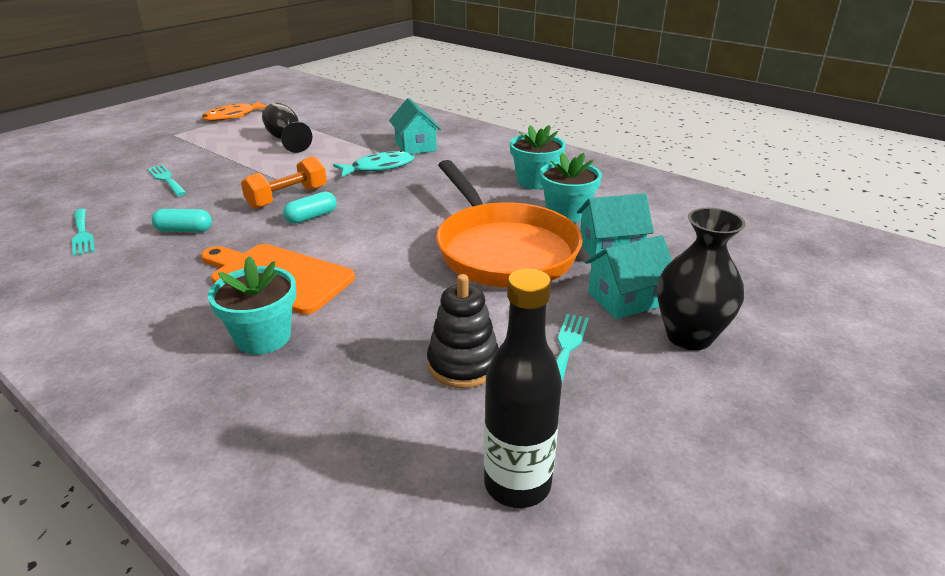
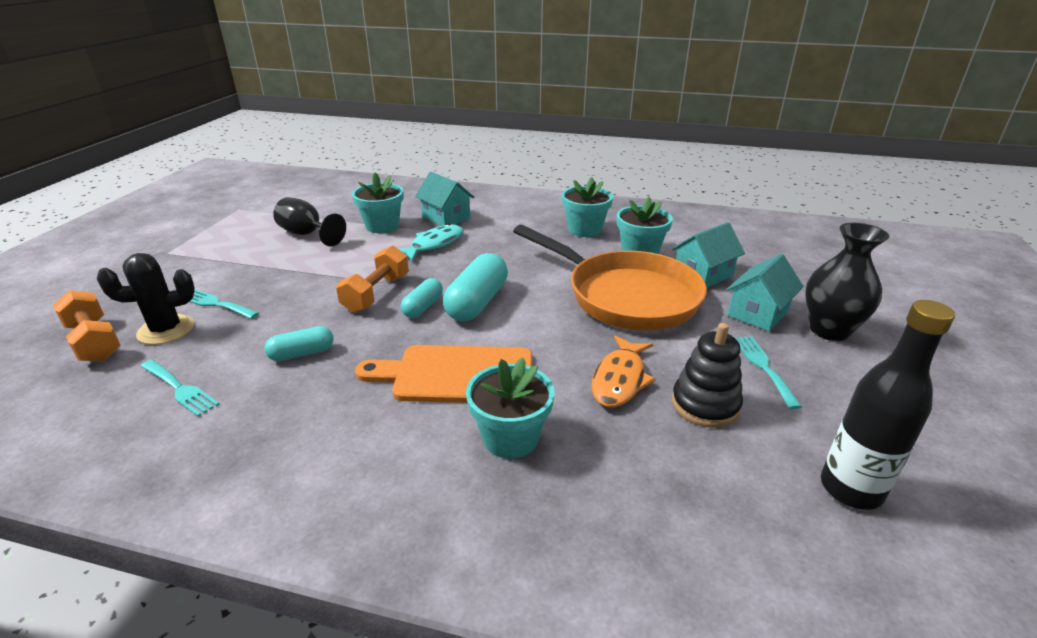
camera: 25 degrees left, 0 degrees up
(66, 188) = (94, 342): none -> orange dumbbell
(116, 191) = (166, 330): none -> black cactus
(233, 116) = (217, 220): orange fish -> orange fish (620, 379)
(353, 143) = (382, 226): none -> turquoise flower pot
(360, 223) = (477, 302): none -> turquoise capsule

